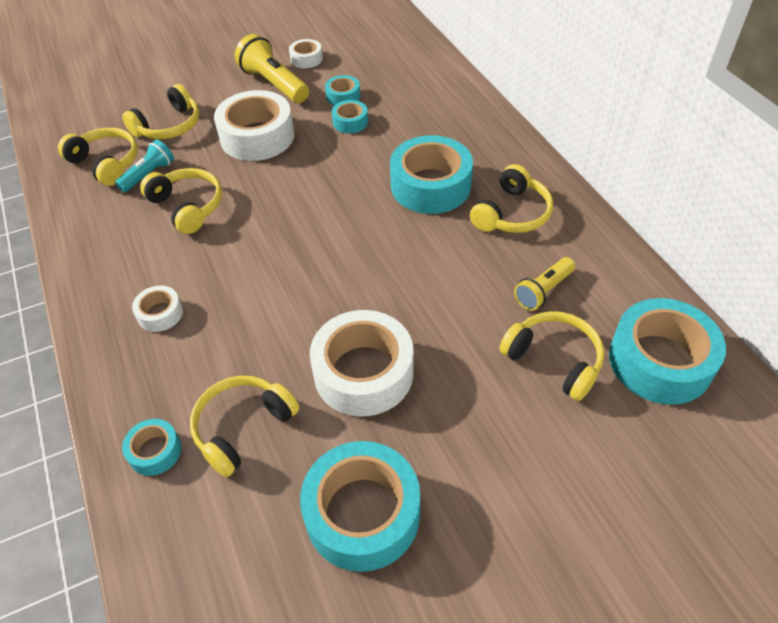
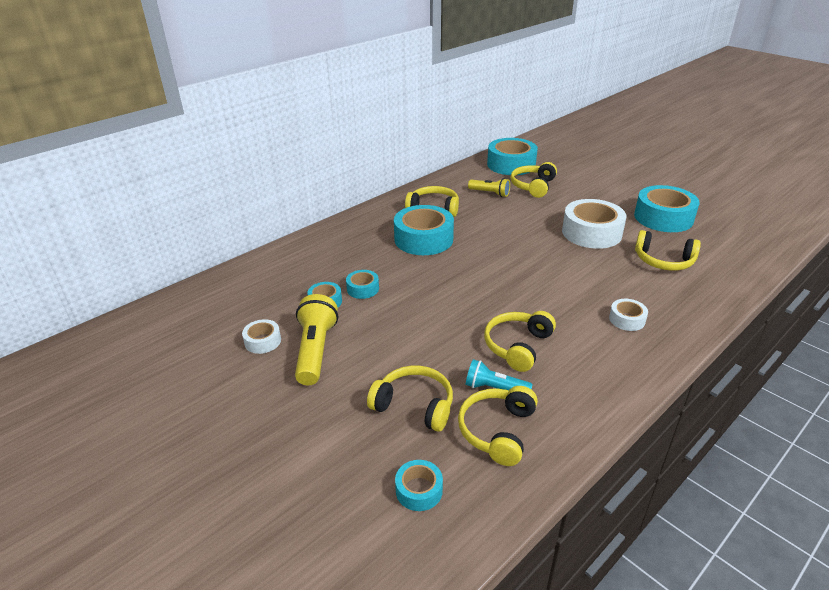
camera: 110 degrees left, 15 degrees down
(155, 451) = (710, 285): turquoise tape -> turquoise tape (419, 490)
(257, 137) = (405, 336): white tape -> none
(274, 84) = (315, 350): yellow flashlight -> yellow flashlight turned 150 degrees clockwise

